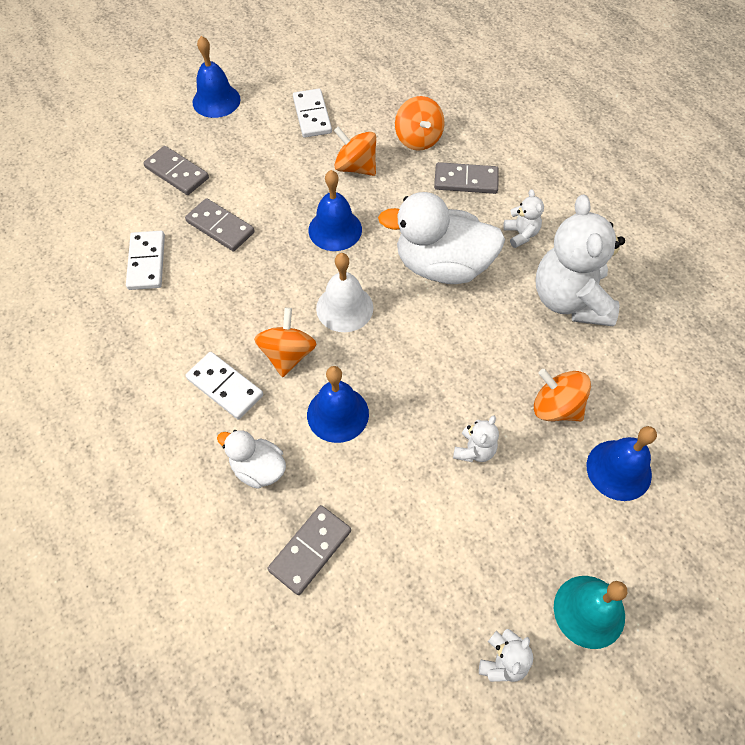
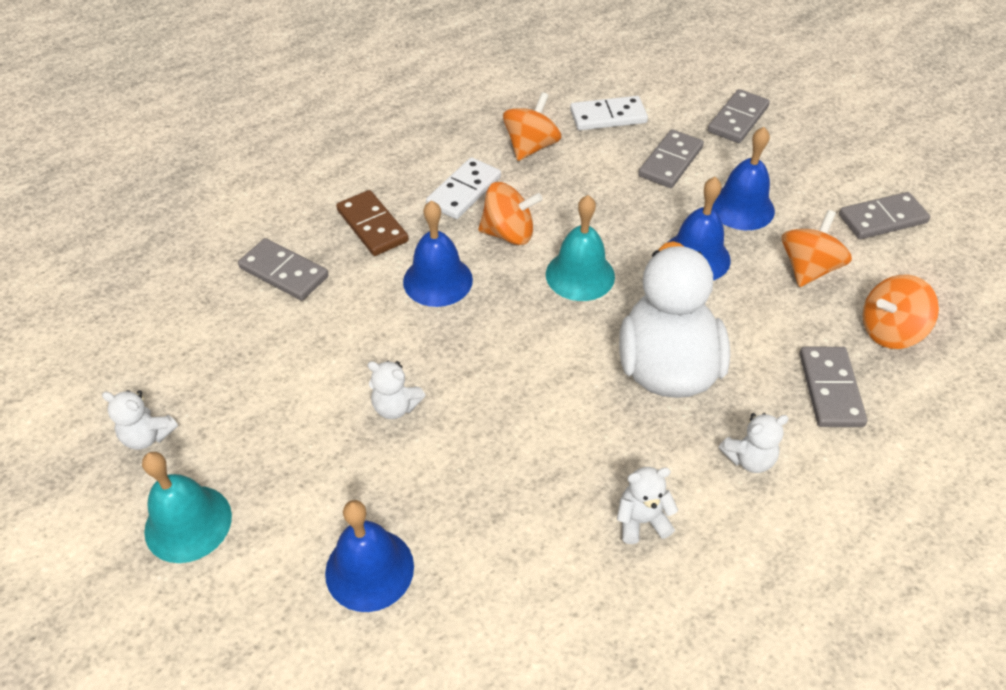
camera: 85 degrees right, 10 degrees down
(216, 100) = (865, 133): blue bell -> blue bell (741, 207)
(258, 468) = (372, 226): white duck -> brown domino
(312, 115) = (882, 219): white domino -> grey domino
(344, 308) = (580, 275): white bell -> turquoise bell
(556, 407) = (460, 496): orange spinning top -> orange spinning top (531, 147)
(570, 300) = (641, 520): white teddy bear -> white teddy bear, size x0.44

